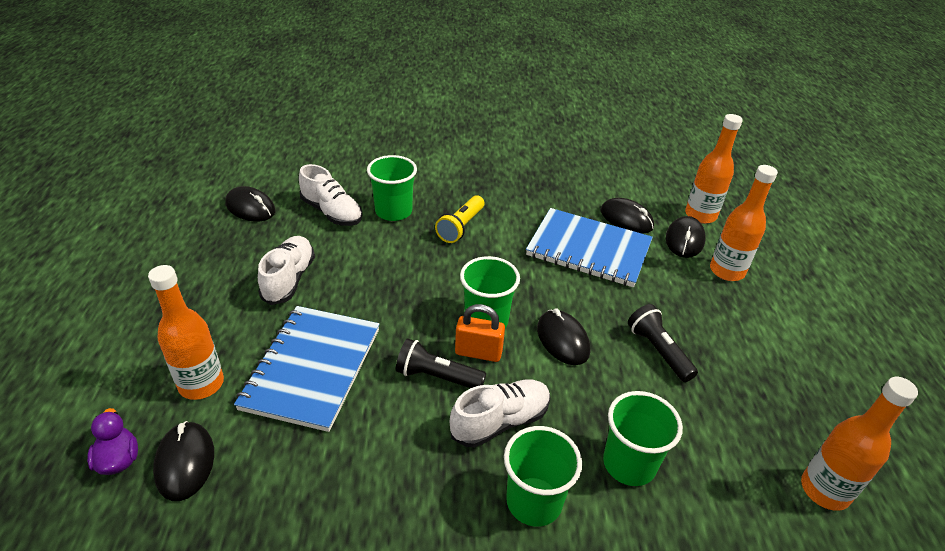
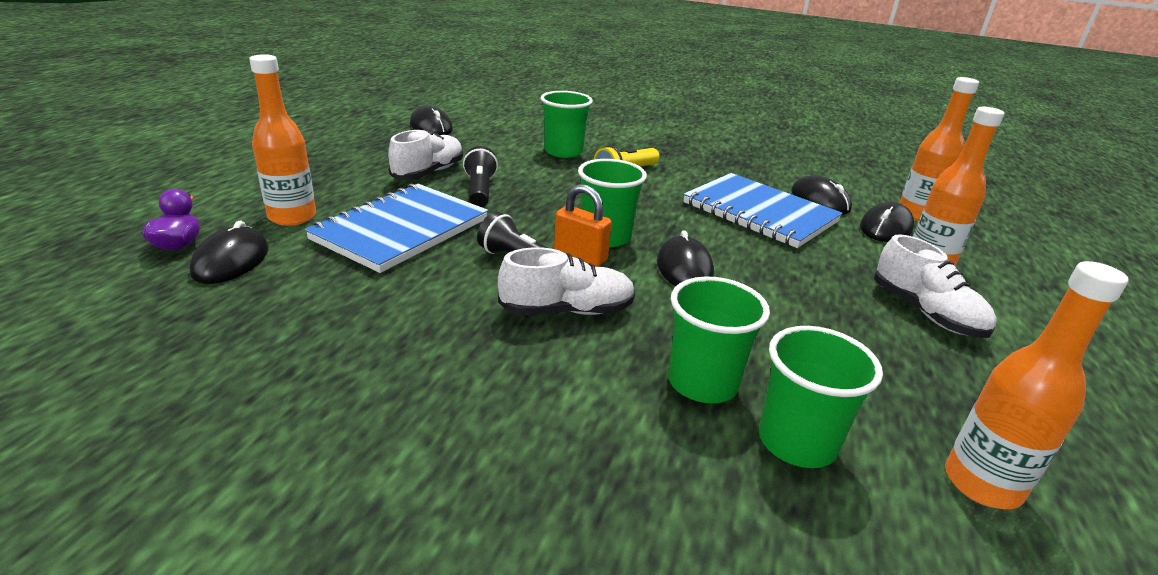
camera: 20 degrees right, 10 degrees down
(332, 212) = (503, 142): white shoe -> white shoe (926, 313)
(534, 501) = (560, 382): green cup -> green cup (796, 442)
(658, 351) = (799, 302): black flashlight -> black flashlight (480, 190)

